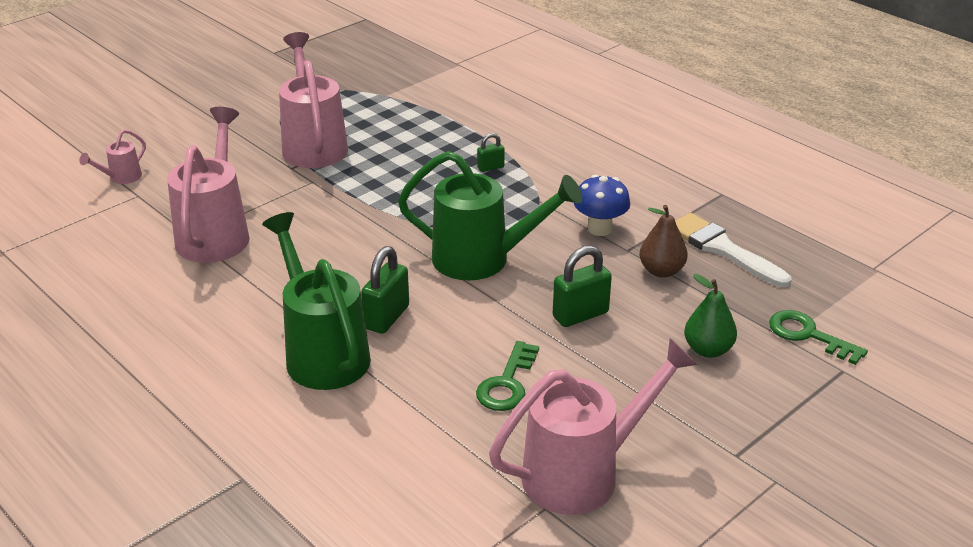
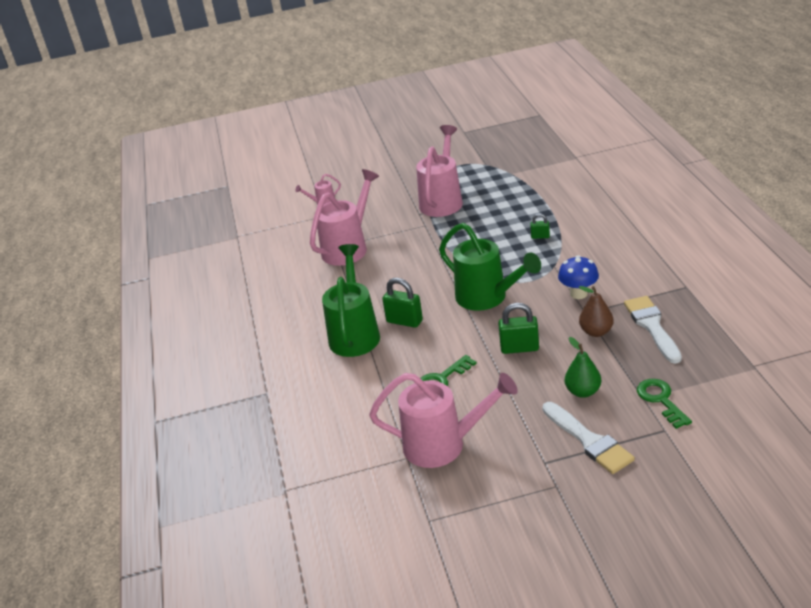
camera: 35 degrees right, 0 degrees up
(387, 317) = (404, 321): green padlock -> green padlock turned 60 degrees clockwise
(767, 410) = (589, 441): none -> white brush

